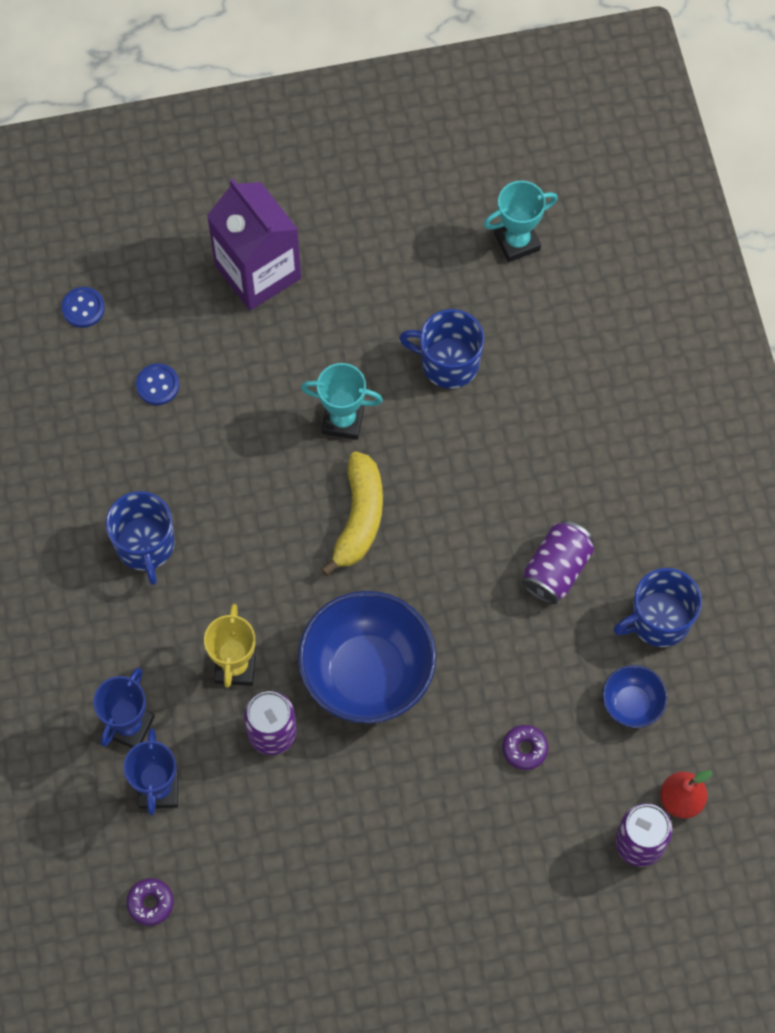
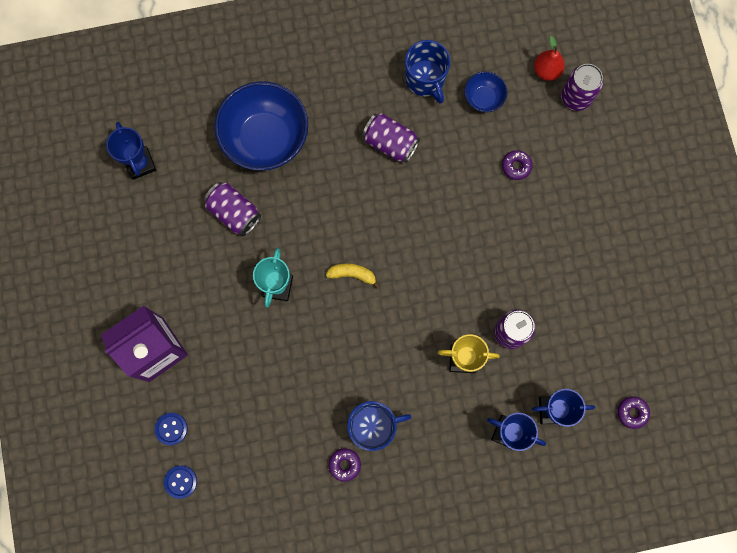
camera: 90 degrees left, 10 degrees up
(95, 509) = (344, 464): none -> purple donut
(157, 385) = (246, 422): blue button -> blue button (171, 429)
(359, 518) = (352, 274): yellow banana -> yellow banana, size x0.58
(367, 673) = (466, 268): blue bowl -> blue bowl (265, 139)
(448, 363) = (234, 213): blue mug -> purple can
(517, 242) = (140, 164): turquoise trophy -> blue trophy

